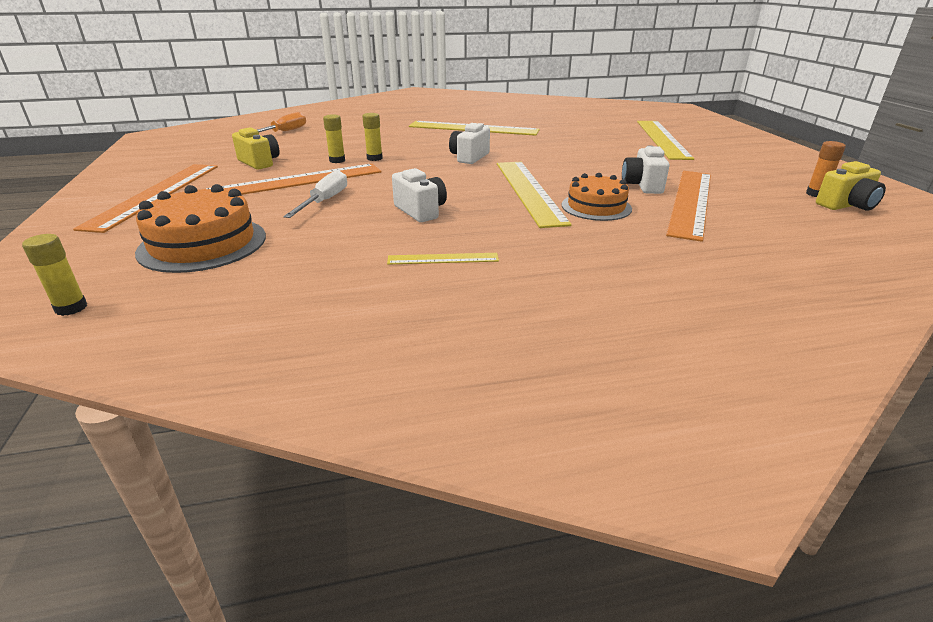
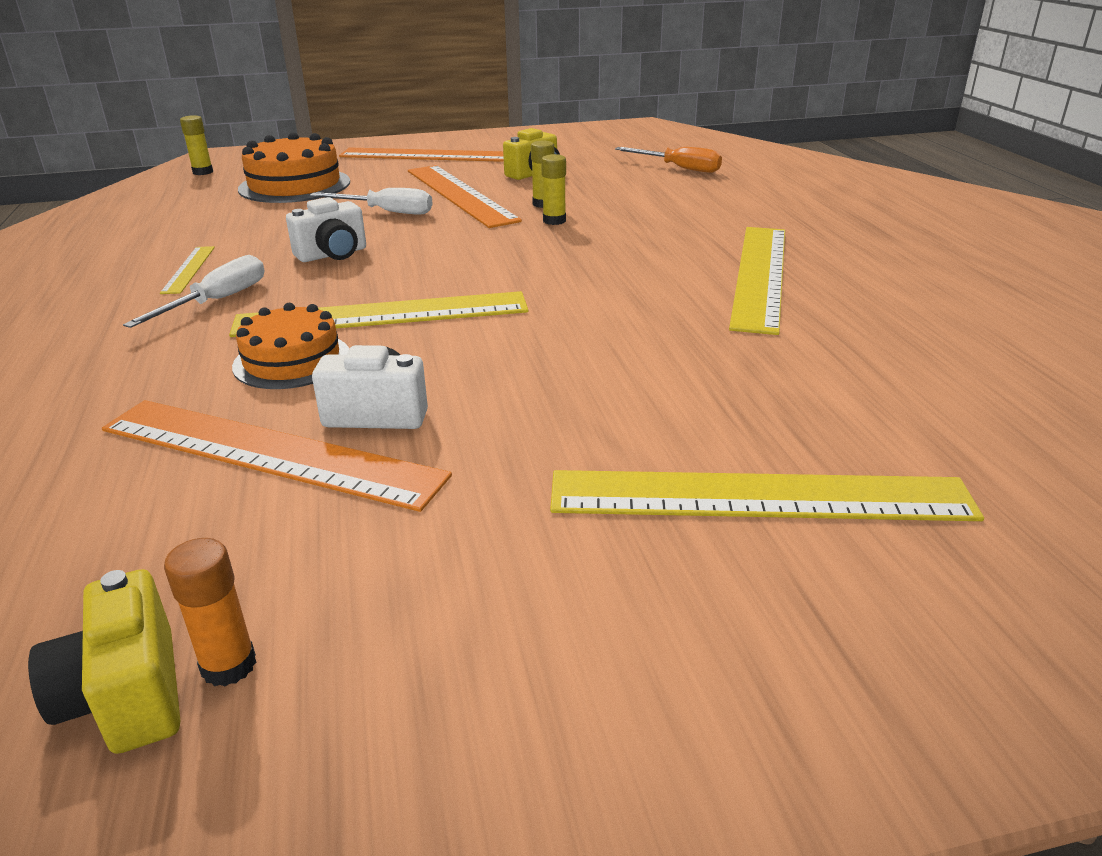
camera: 90 degrees right, 0 degrees up
(469, 157) = (562, 275): white camera -> none
(512, 238) = (217, 301): none -> white screwdriver

